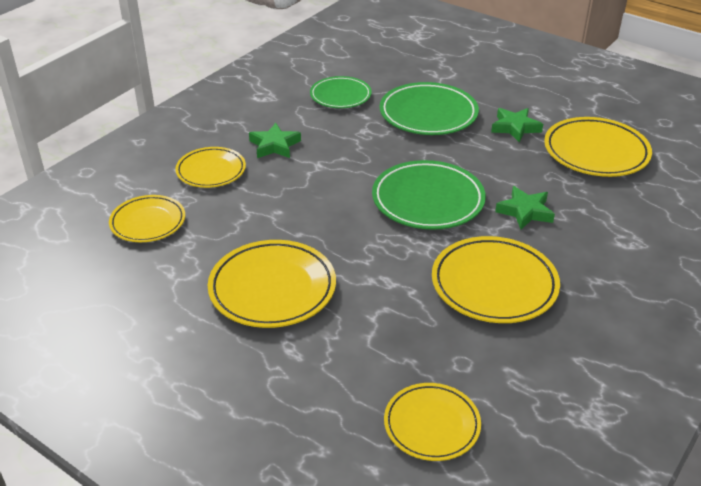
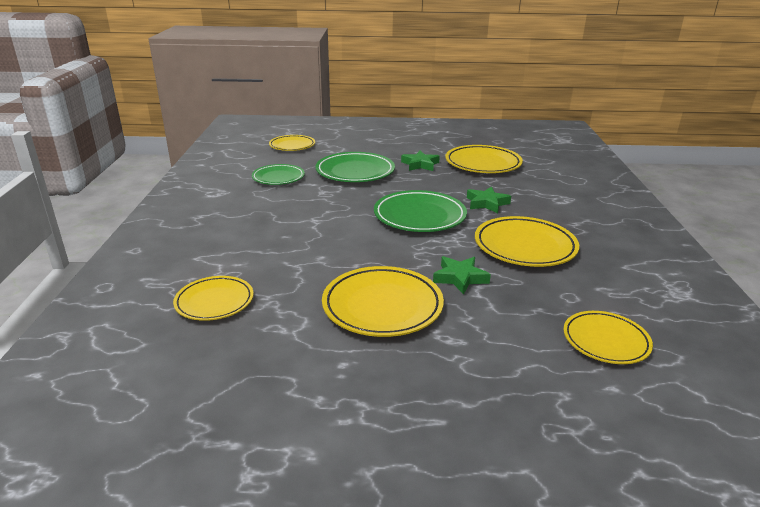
camera: 35 degrees left, 10 degrees down
(211, 171) = (230, 249): yellow plate -> yellow plate (292, 146)
(274, 145) = (264, 218): green star -> green star (460, 278)

